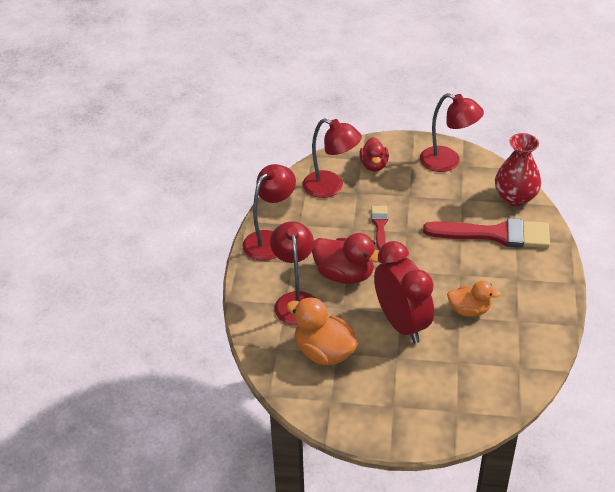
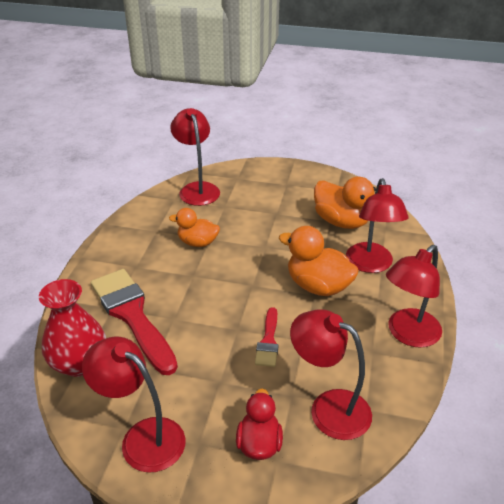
camera: 175 degrees left, 5 degrees down
(344, 274) = (318, 286): red duck -> orange duck
(401, 324) = (266, 237): red clock -> none
(495, 234) = (132, 315): red brush -> red brush turned 45 degrees clockwise
(499, 386) = (197, 189): none -> red lamp

